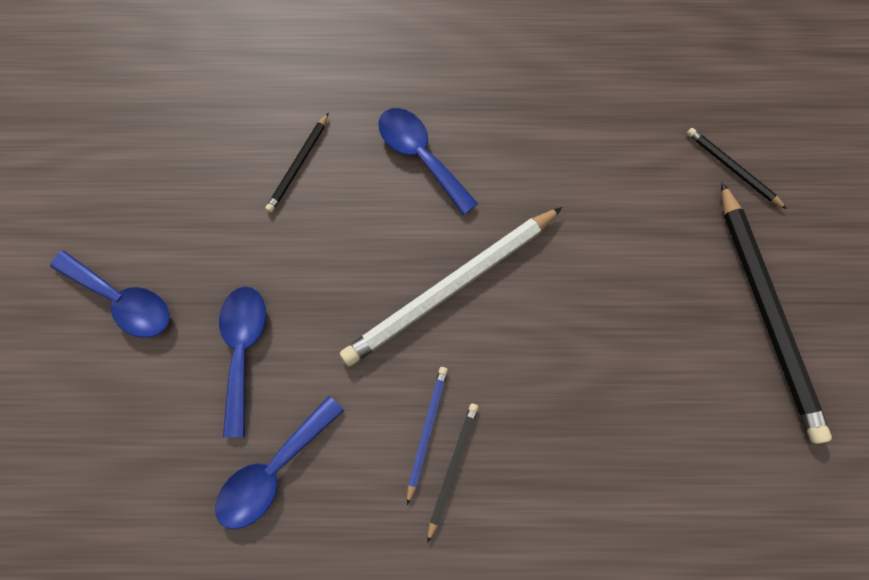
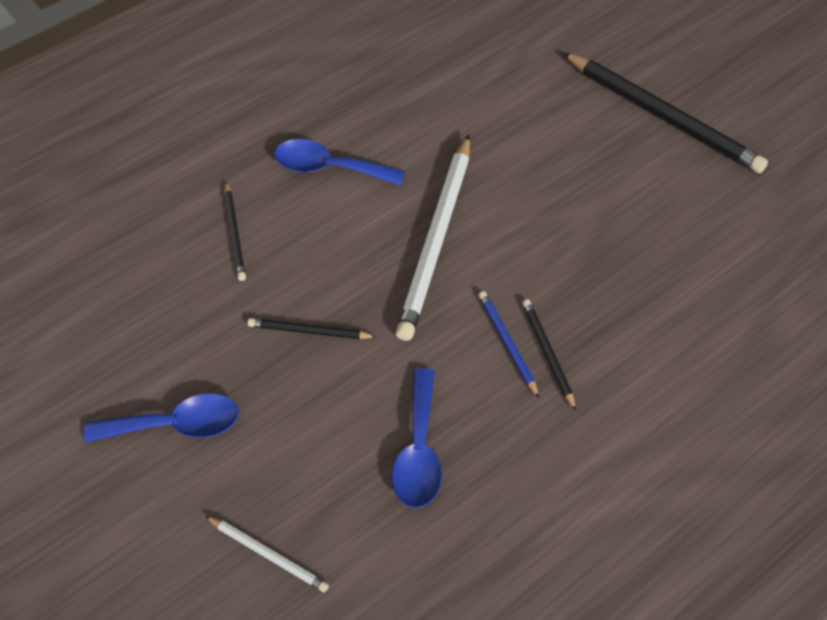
camera: 40 degrees left, 15 degrees down
(95, 465) = (268, 554): none -> white pencil
(243, 349) = (314, 388): blue spoon -> none
(732, 169) = (561, 41): black pencil -> black pencil (309, 331)

